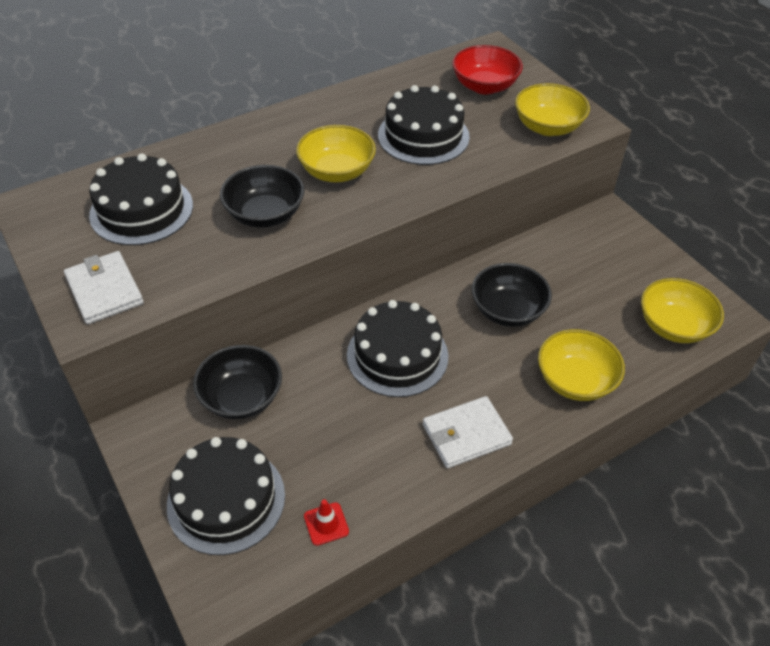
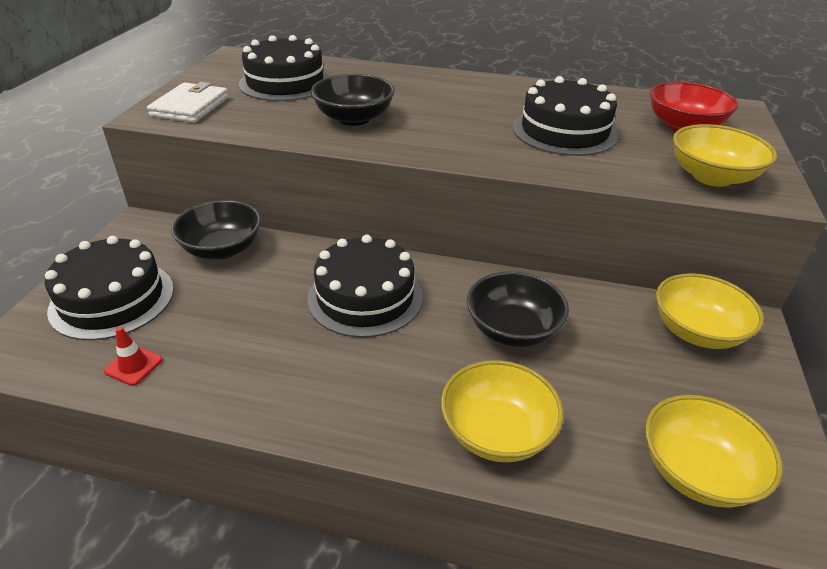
camera: 45 degrees right, 10 degrees down
(336, 171) = (450, 120): yellow bowl -> yellow bowl (697, 331)
(466, 434) = (327, 393): white wallet -> none

